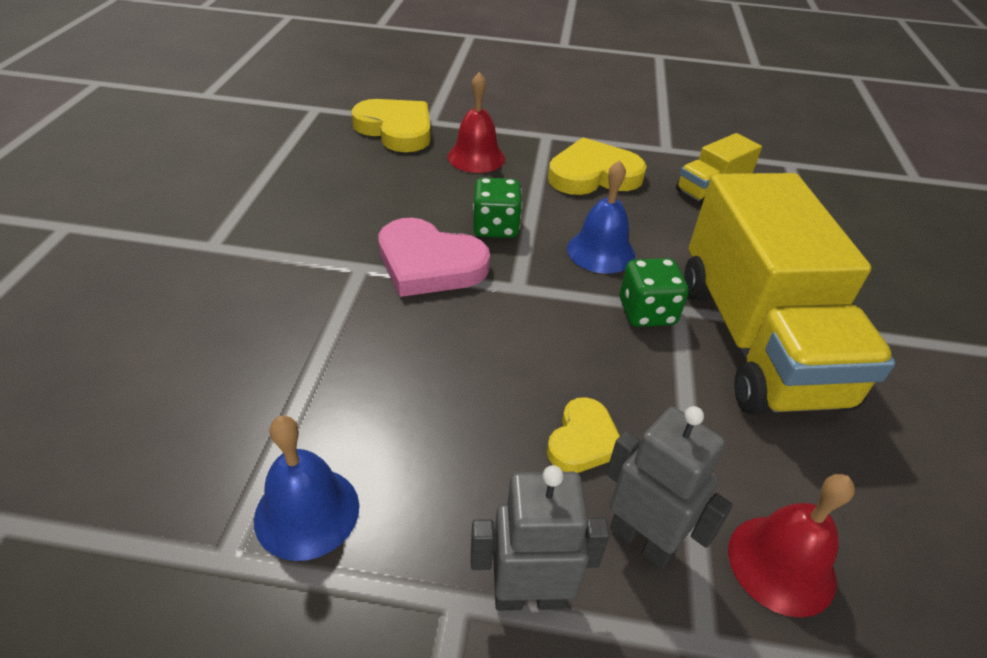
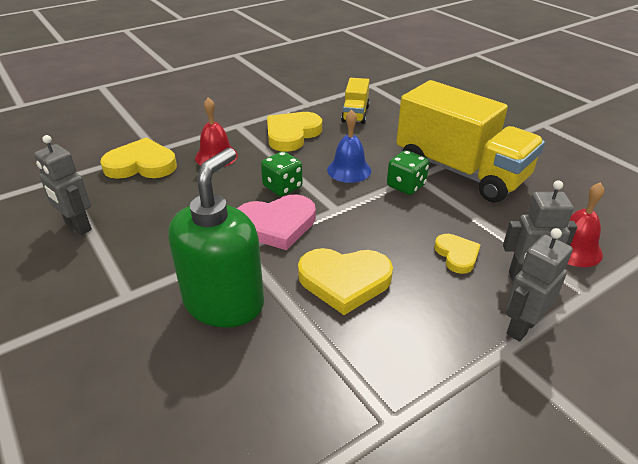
camera: 40 degrees left, 5 degrees down
(266, 159) = (78, 226): none -> grey robot
(270, 308) = (224, 302): none -> green soap dispenser
(307, 512) = (396, 372): blue bell -> none
(407, 371) = (344, 281): none -> yellow heart

